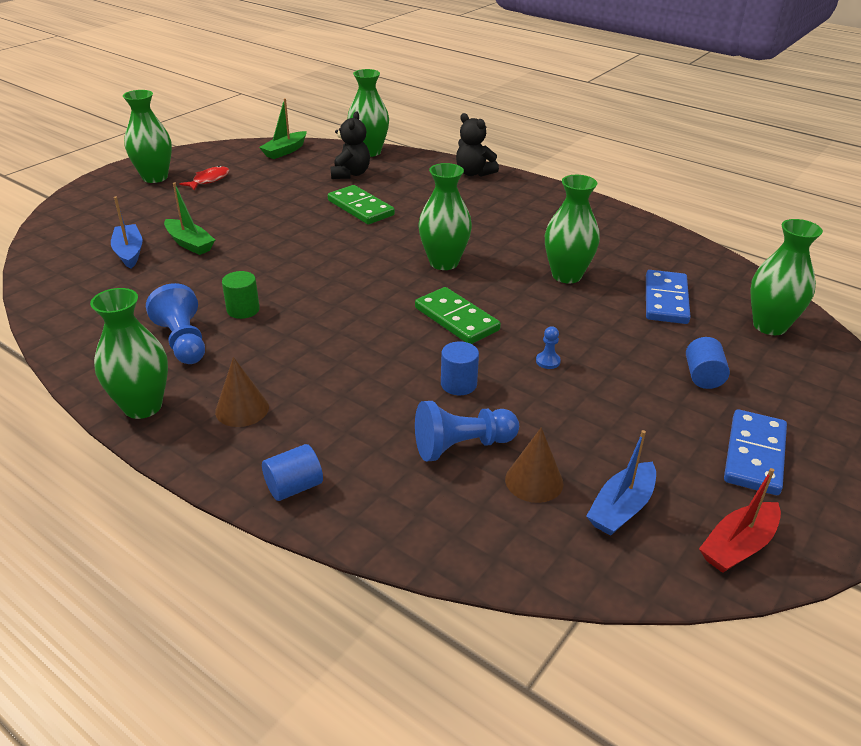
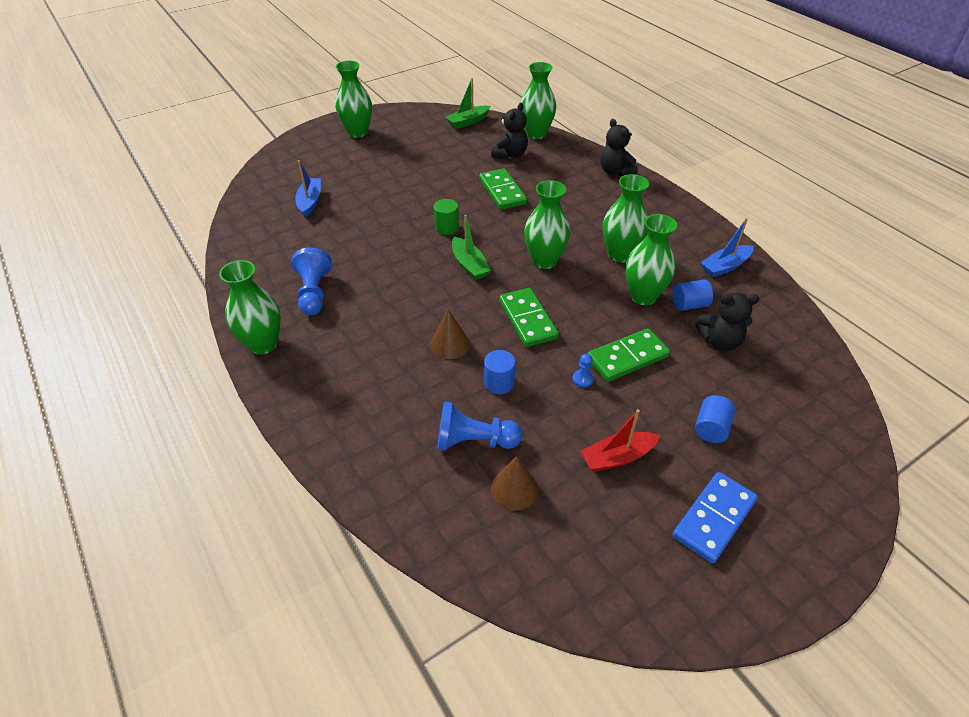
camera: 20 degrees right, 10 degrees up
(190, 243) = (356, 202): green boat -> green boat (469, 265)
(209, 180) = (396, 142): red fish -> none
(242, 409) = (329, 364): brown cone -> brown cone (450, 344)
(243, 310) = (368, 273): green cylinder -> green cylinder (447, 228)
(294, 487) = (335, 442): blue cylinder -> blue cylinder (689, 305)
(583, 332) = (627, 357): none -> green domino
(621, 508) = (571, 534): blue boat -> blue boat (725, 266)
(665, 300) = (719, 341): blue domino -> black teddy bear
(738, 546) = (650, 599): red boat -> red boat (617, 457)
(769, 326) = (804, 391): green vase -> green vase (620, 254)

